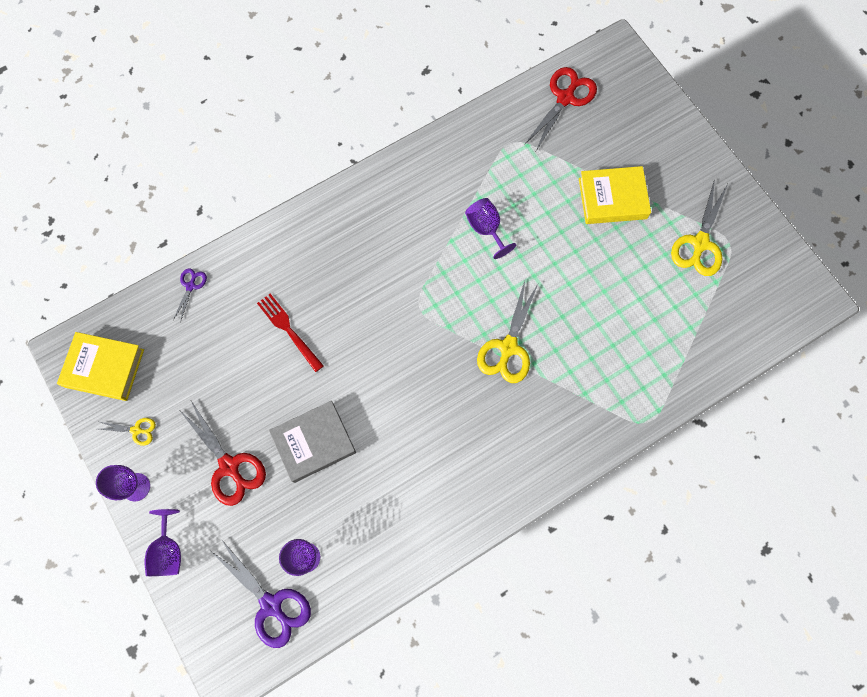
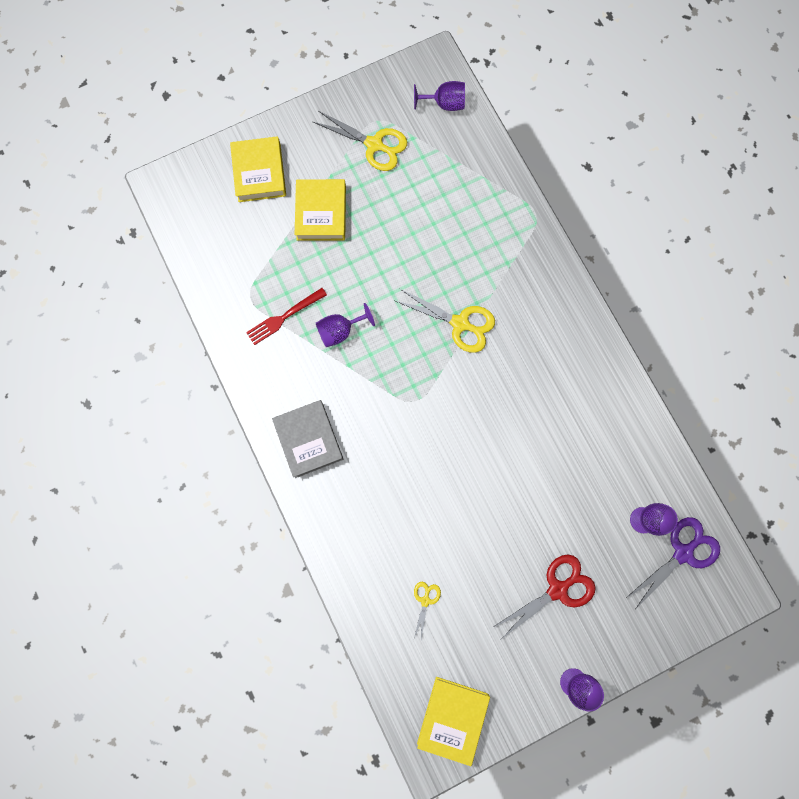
camera: 85 degrees left, 5 degrees up
(136, 430) = (518, 683): yellow scissors -> yellow scissors (425, 600)
(168, 550) = (633, 649): purple goblet -> purple goblet (444, 104)
(191, 286) = (372, 627): purple scissors -> none
(289, 330) = (427, 528): red fork -> red fork (284, 317)
(314, 442) = (539, 508): grey book -> grey book (308, 440)
(565, 98) = (208, 241): red scissors -> none
(647, 136) = (259, 172): none -> yellow book

